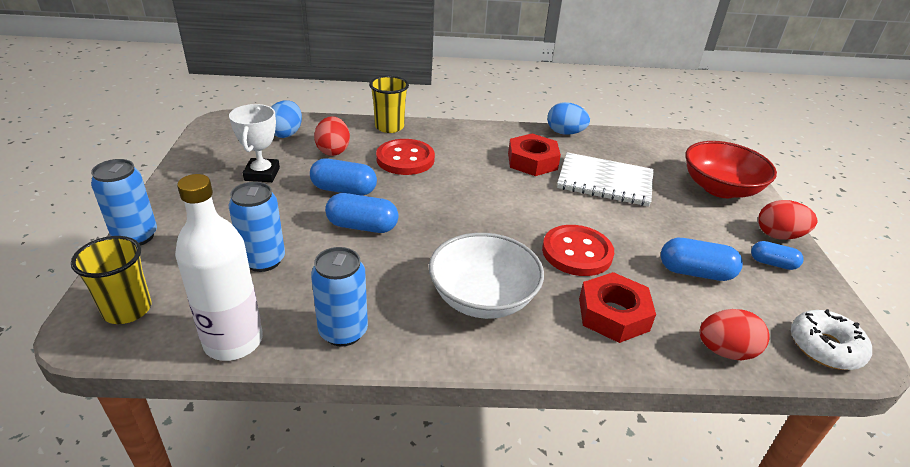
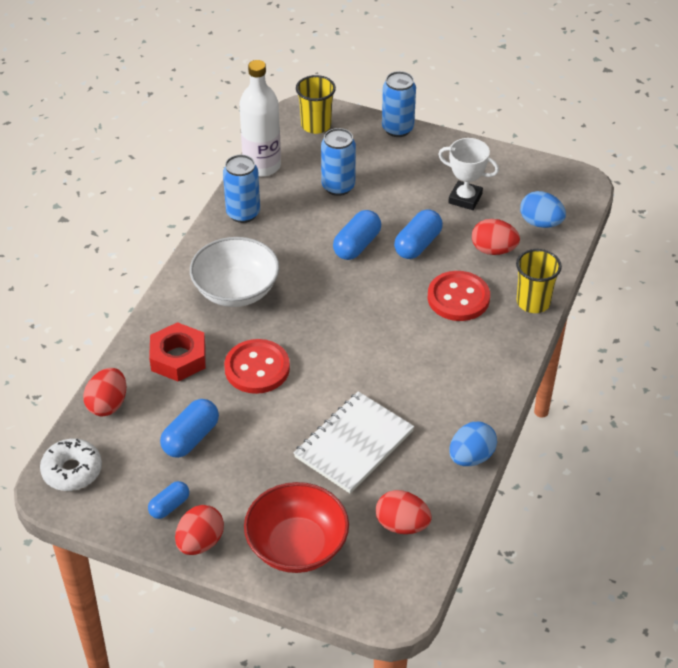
camera: 115 degrees right, 10 degrees up
(532, 161) = (417, 398): red nut -> none
(650, 150) = (402, 525): none -> red egg

